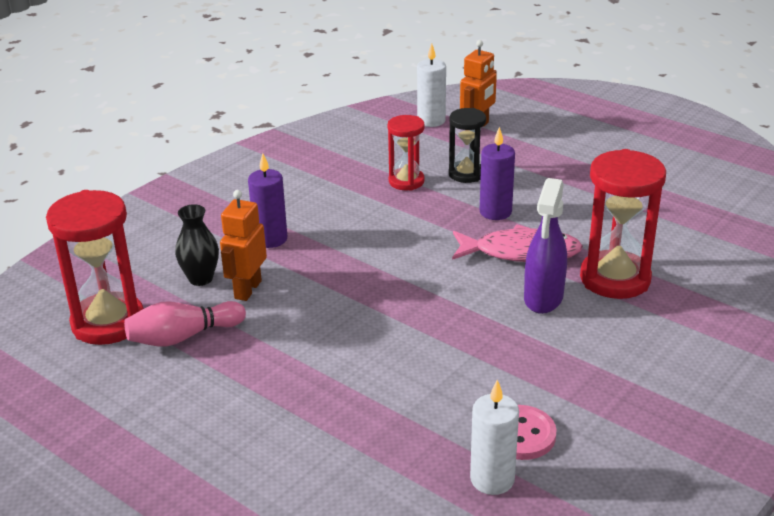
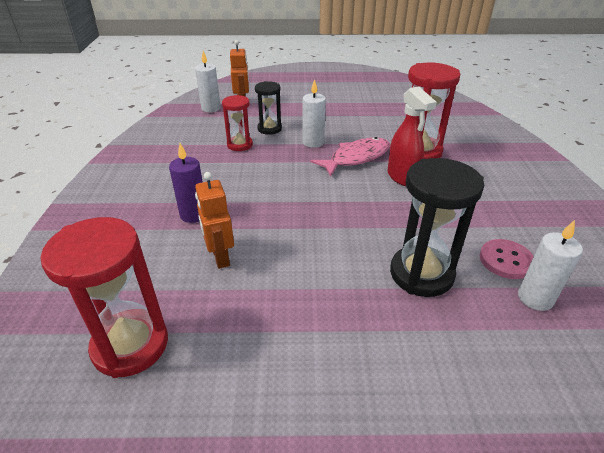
camera: 40 degrees left, 5 degrees up
(183, 337) = (213, 320): pink bowling pin -> none
(200, 279) = (173, 267): black vase -> none
(409, 398) = (421, 274): none -> black hourglass
(495, 212) = (313, 142): purple candle -> white candle
(543, 298) = (402, 177): purple spray bottle -> red spray bottle

